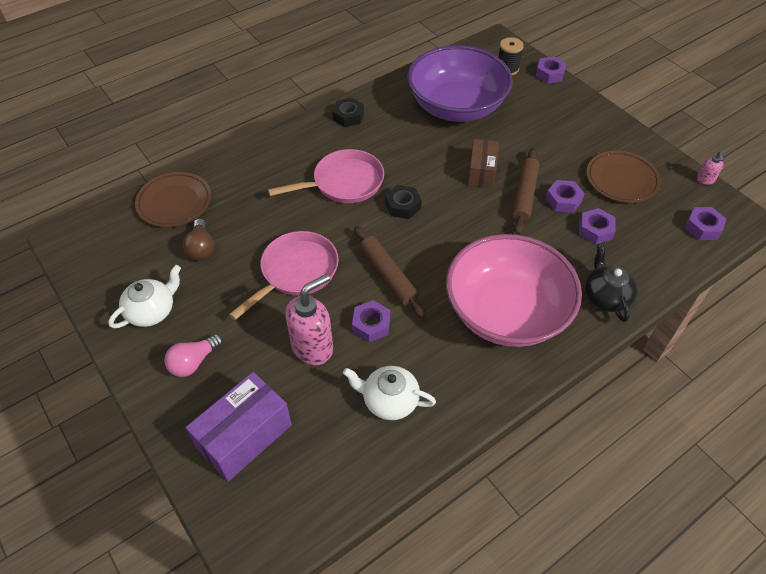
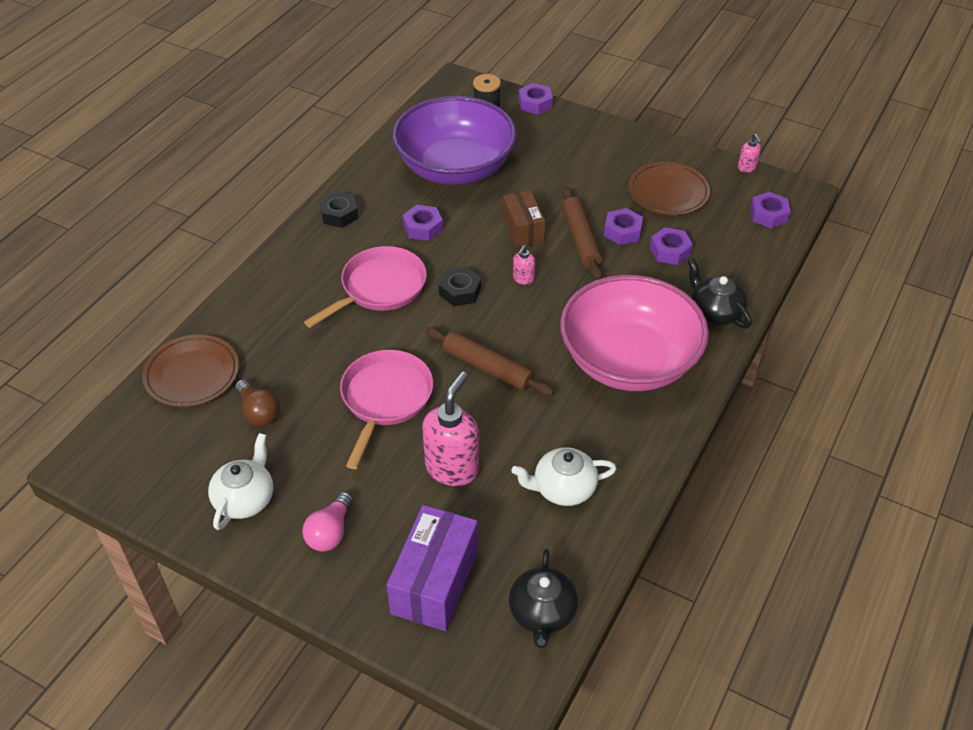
camera: 25 degrees left, 5 degrees down
(310, 501) = (542, 613): none -> black teapot
(371, 325) = (500, 423): purple nut -> purple nut (423, 227)
(458, 213) = (523, 279): none -> pink soap dispenser

